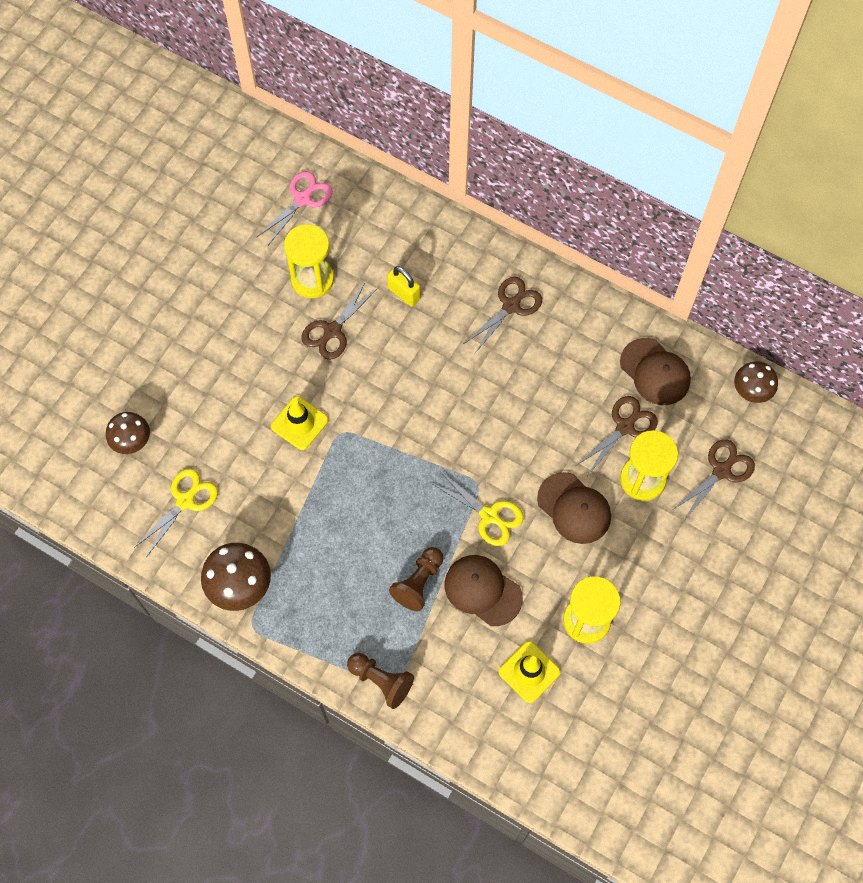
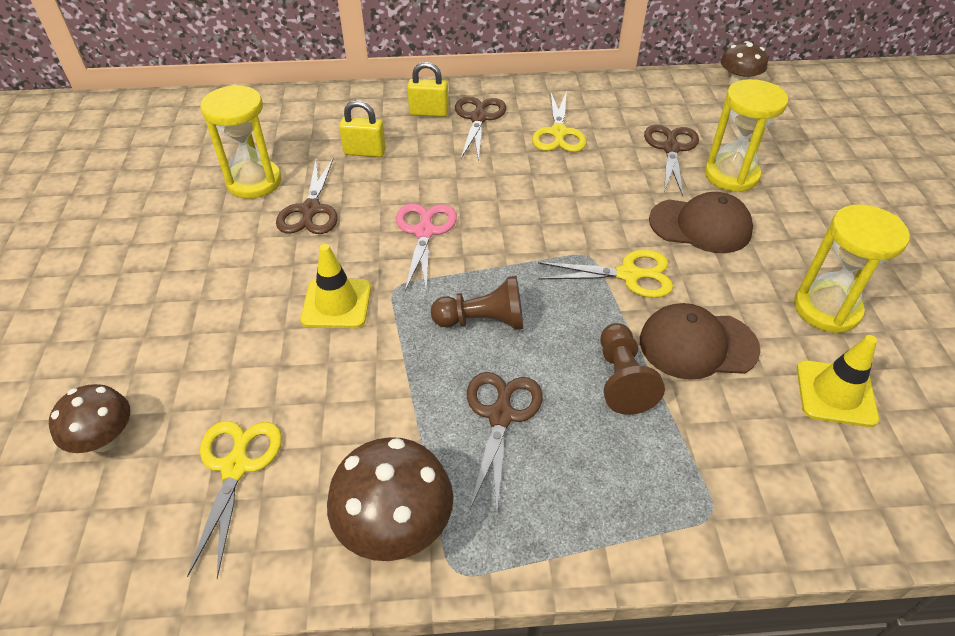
camera: 35 degrees left, 20 degrees down
(302, 199) = (196, 132): pink scissors -> pink scissors (424, 232)
(381, 681) = (692, 521): brown pawn -> brown pawn (483, 321)
(479, 277) = (429, 112): none -> yellow padlock
(557, 358) = (558, 133): none -> yellow scissors
(655, 372) = (650, 105): brown cap -> none
(721, 471) = (784, 138): brown scissors -> brown scissors (500, 416)

